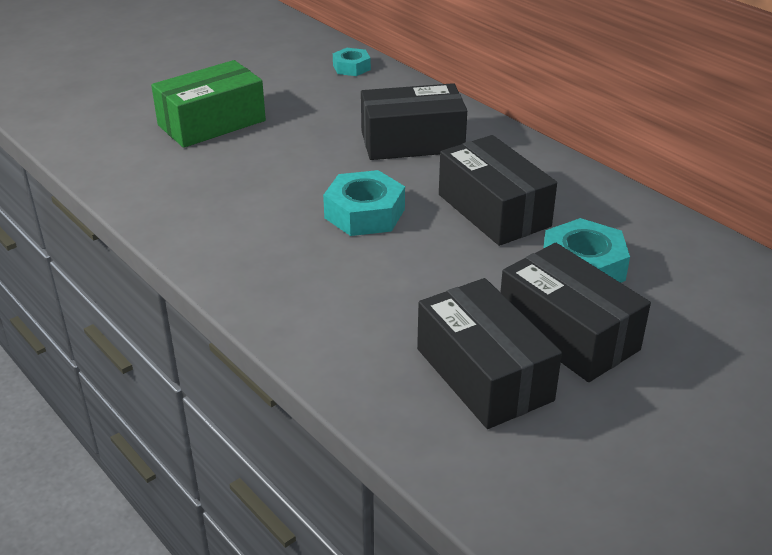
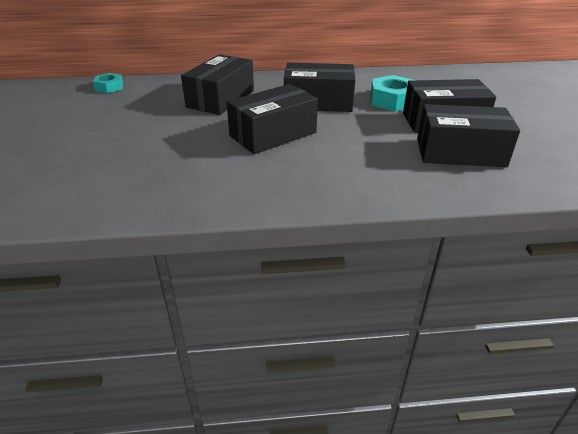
camera: 55 degrees left, 0 degrees up
(212, 123) = (82, 148): green box -> none
(364, 213) = (273, 134): turquoise nut -> black box

